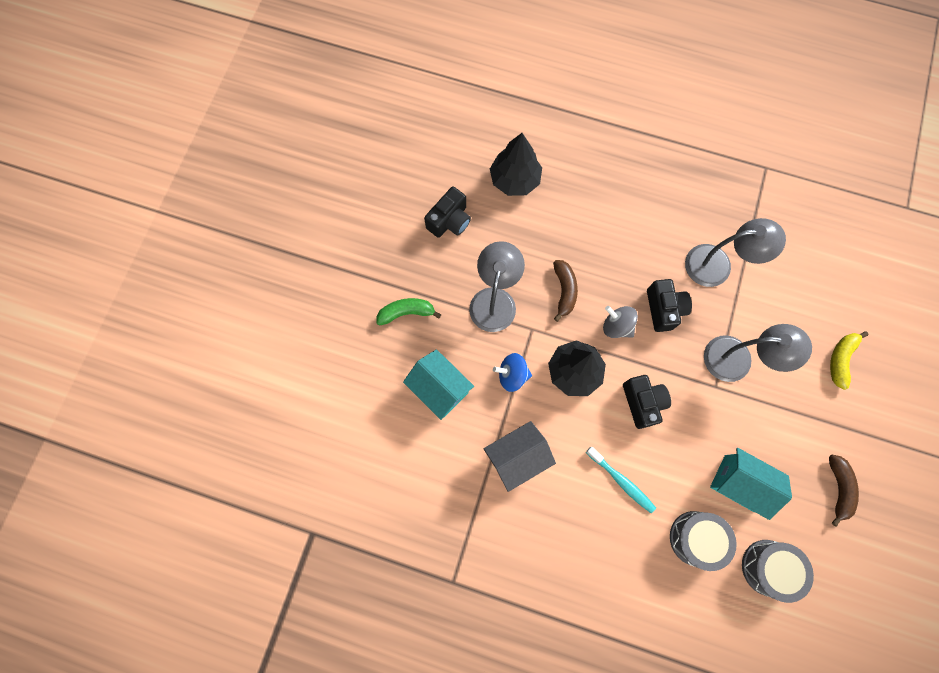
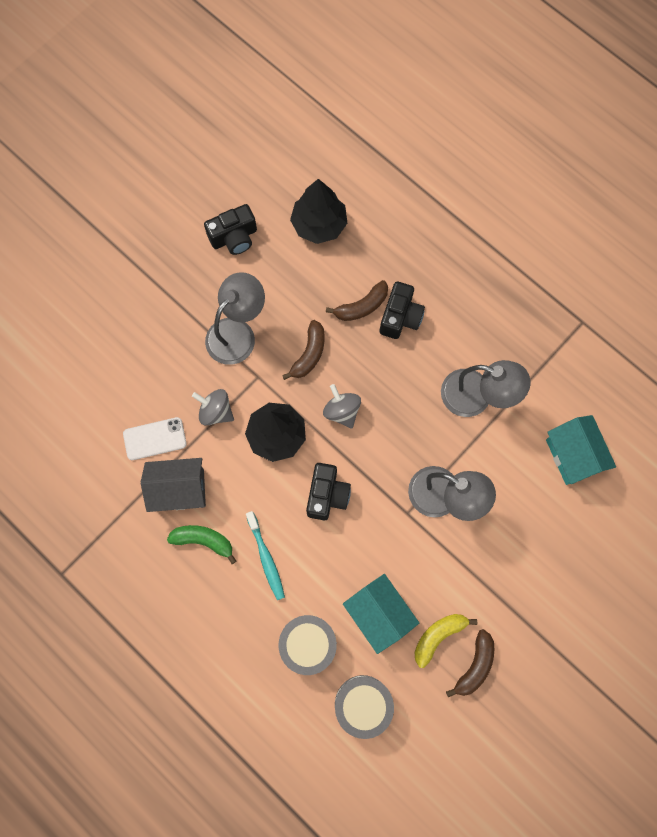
camera: 25 degrees right, 0 degrees up
(406, 312) = (147, 307): green banana -> green banana (203, 540)
(440, 388) = (141, 393): turquoise house -> turquoise house (572, 455)
(472, 423) = (155, 439): none -> white phone
(512, 375) = (216, 411): blue spinning top -> grey spinning top
(586, 232) = (362, 306): none -> brown banana
(663, 309) = (398, 415): black camera -> black camera (400, 317)
(840, 359) = (549, 545): yellow banana -> yellow banana (438, 636)

